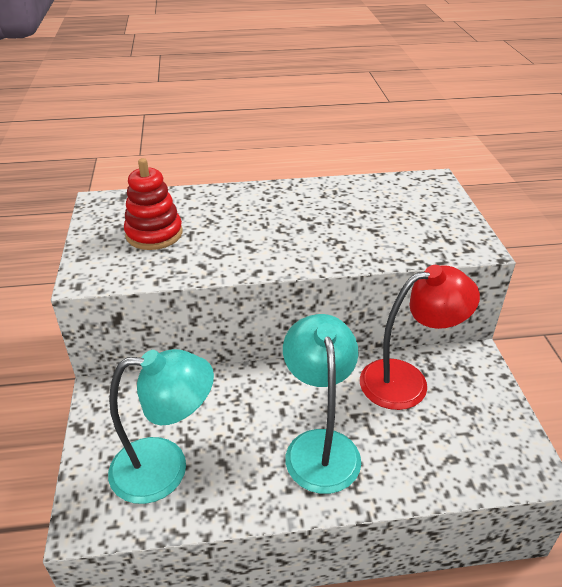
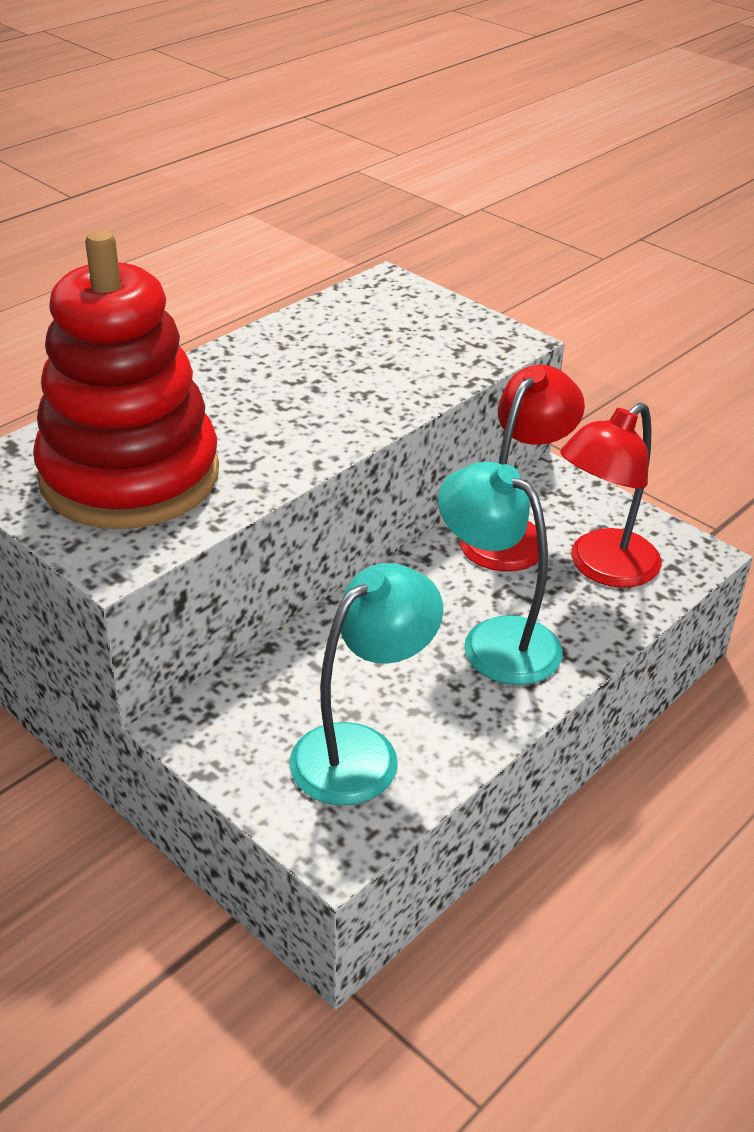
camera: 40 degrees left, 0 degrees up
(154, 234) = (130, 476): red stacking toy -> red stacking toy, size x2.01
(446, 438) = (602, 568): none -> red lamp

